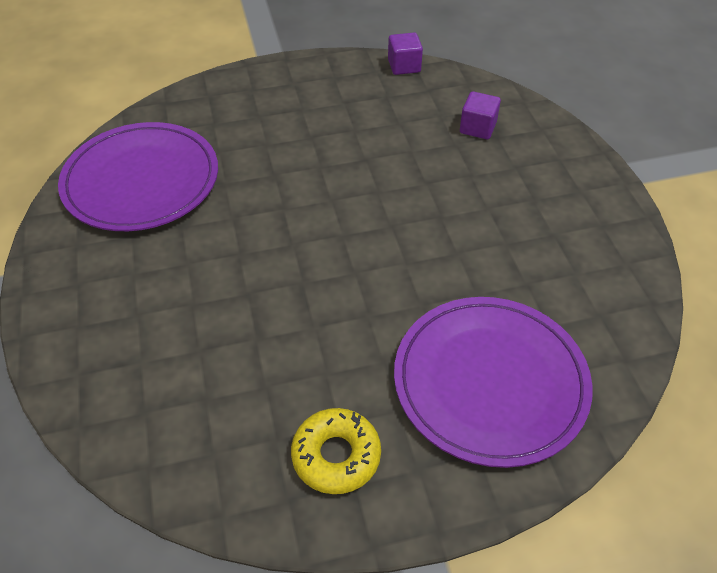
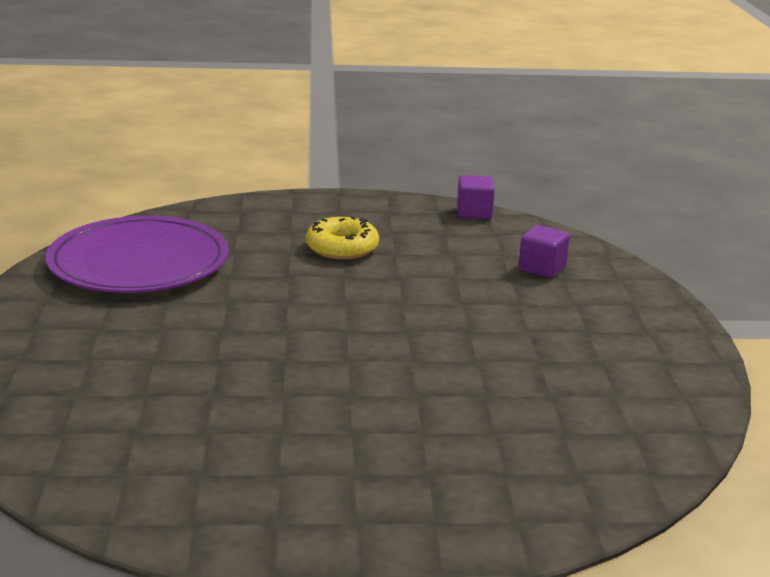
camera: 10 degrees right, 25 degrees down
(336, 456) = (264, 496): yellow donut -> yellow donut (342, 248)
(490, 382) = (473, 466): purple plate -> none

